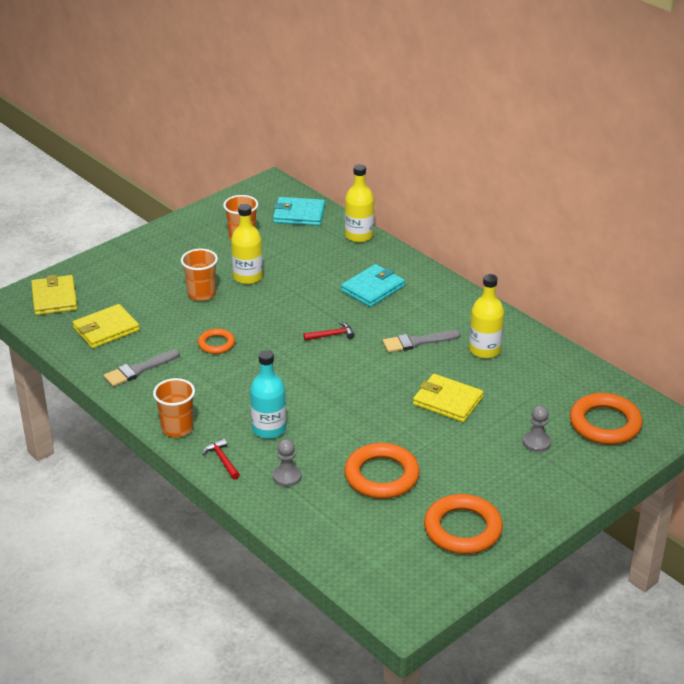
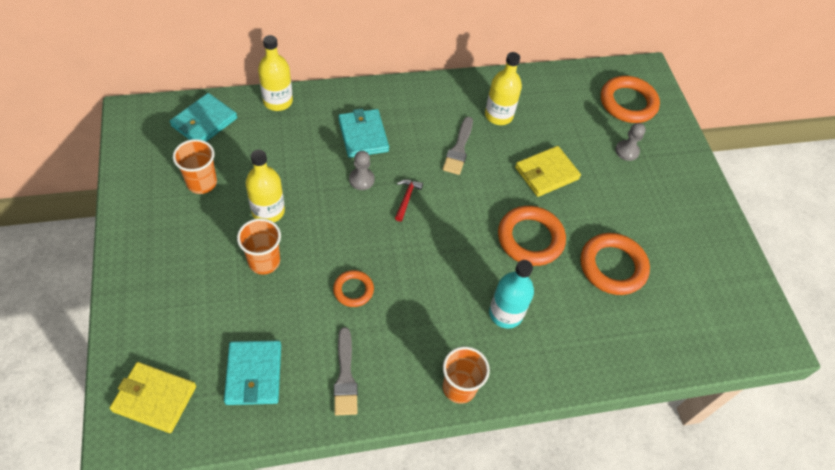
camera: 65 degrees left, 20 degrees up
(106, 329) = (254, 374): yellow wallet -> turquoise wallet
(222, 460) = (527, 372): red hammer -> none
(287, 477) = (577, 334): grey pawn -> grey pawn (361, 179)
(462, 529) = (700, 250): orange ring -> orange ring (530, 238)

